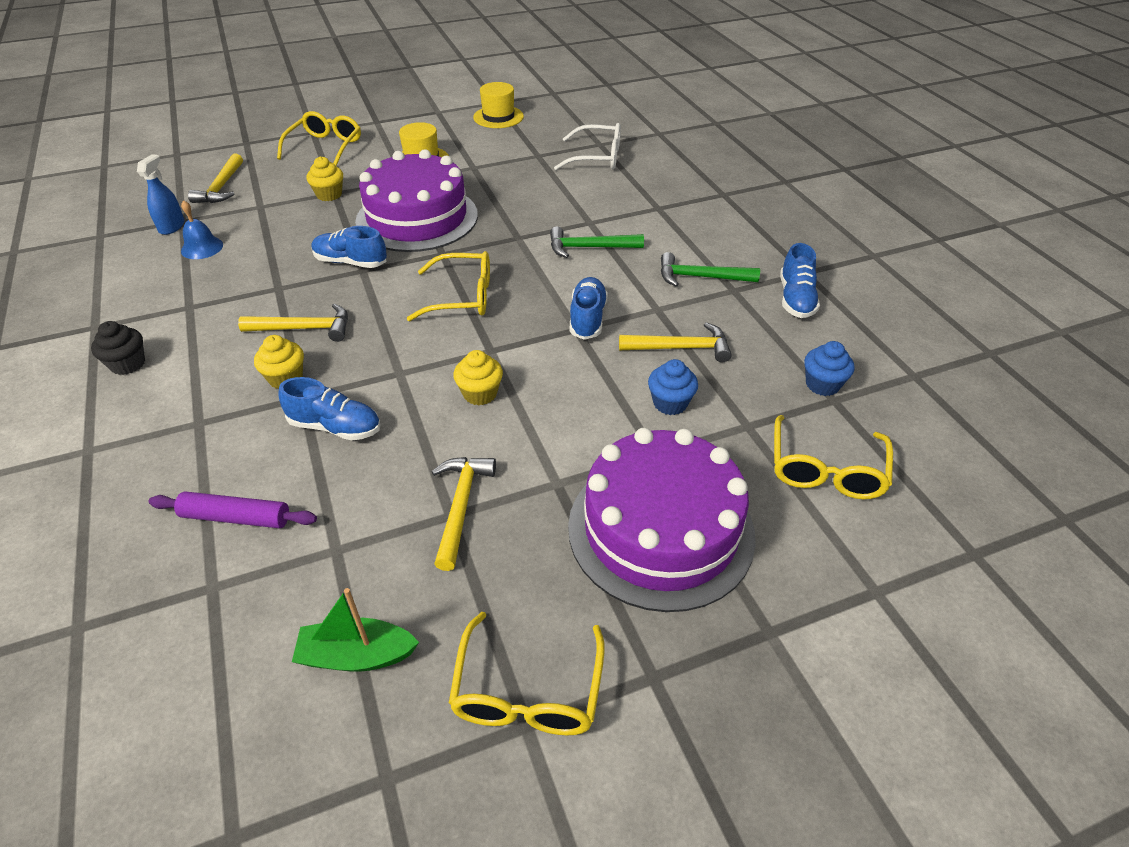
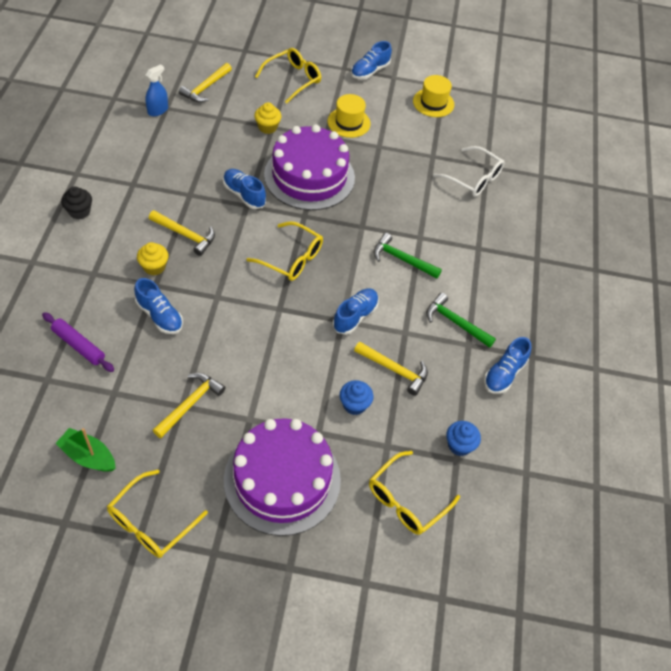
camera: 25 degrees right, 10 degrees up
(202, 247) = (165, 138): blue bell -> none
(407, 115) = (370, 71): none -> blue shoe
(480, 393) = (251, 336): yellow cupcake -> none

